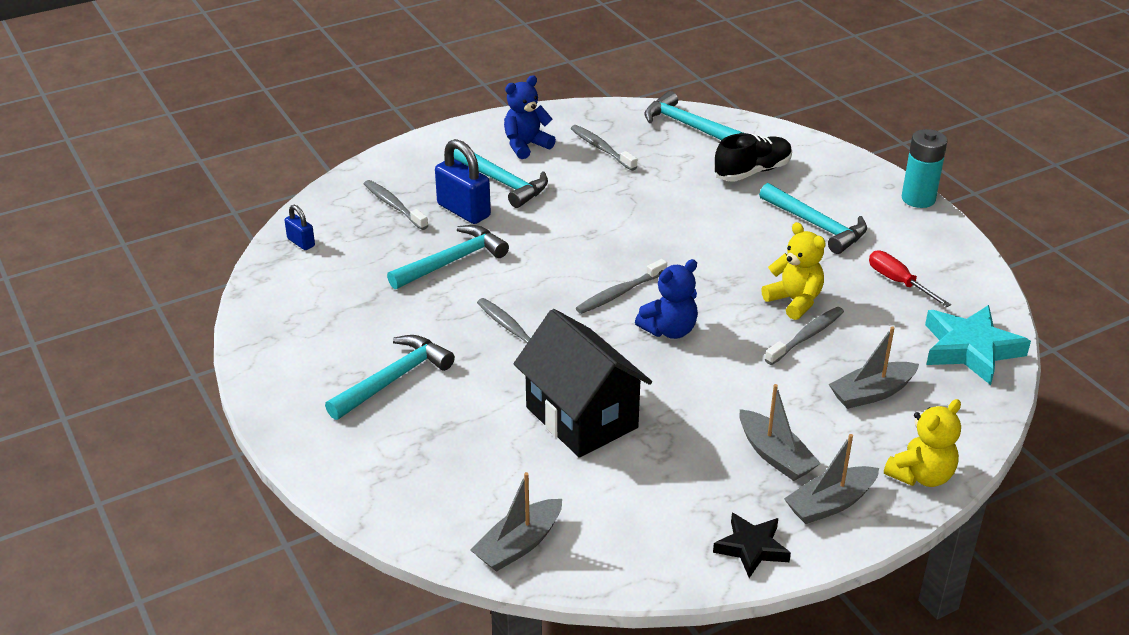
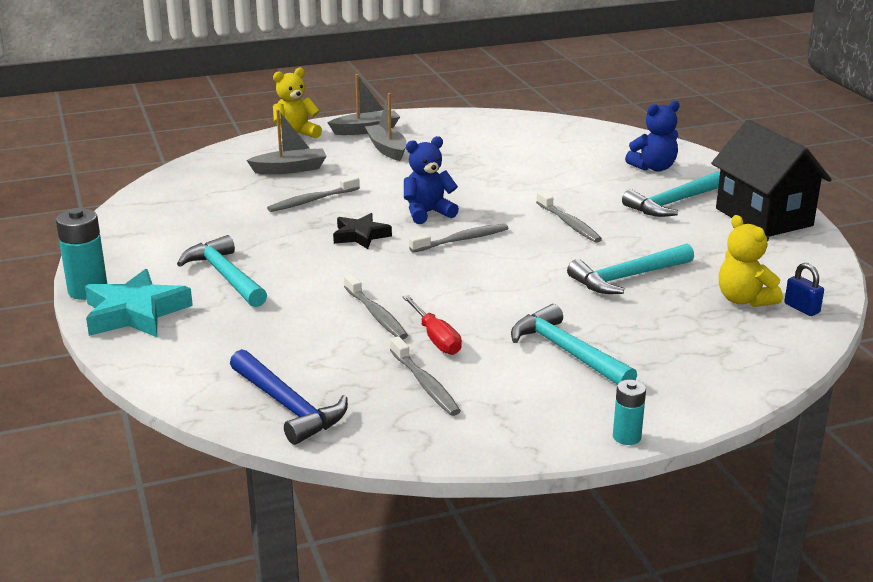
camera: 170 degrees left, 10 degrees down
(394, 206) = (702, 337): grey toothbrush -> grey toothbrush (376, 314)
(459, 127) = (626, 437): none -> turquoise battery
(463, 210) = (616, 324): blue padlock -> none
(519, 544) = (575, 130): grey boat -> none
(526, 145) = (529, 398): blue teddy bear -> blue teddy bear (653, 168)
(581, 417) = (520, 174): black house -> black house (763, 217)
(688, 125) = (288, 406): turquoise hammer -> blue hammer
(751, 548) = (428, 120): black star -> black star (360, 235)
(752, 171) = (248, 336): black shoe -> none
(794, 301) = (302, 222): yellow teddy bear -> yellow teddy bear (744, 300)
(898, 282) = (194, 227): red screwdriver -> red screwdriver (436, 338)
(970, 349) = (185, 184): turquoise star -> turquoise star (135, 313)

